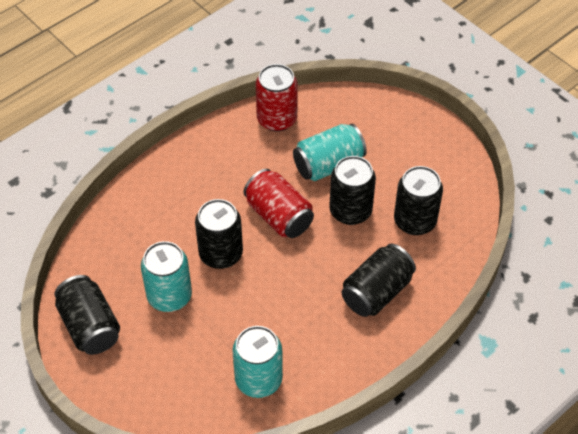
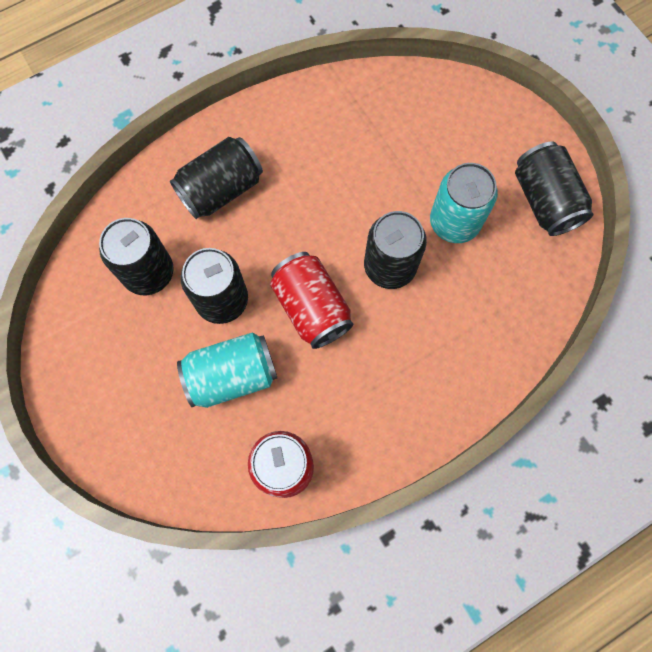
camera: 170 degrees left, 20 degrees up
(258, 379) = (368, 115): turquoise can -> none

